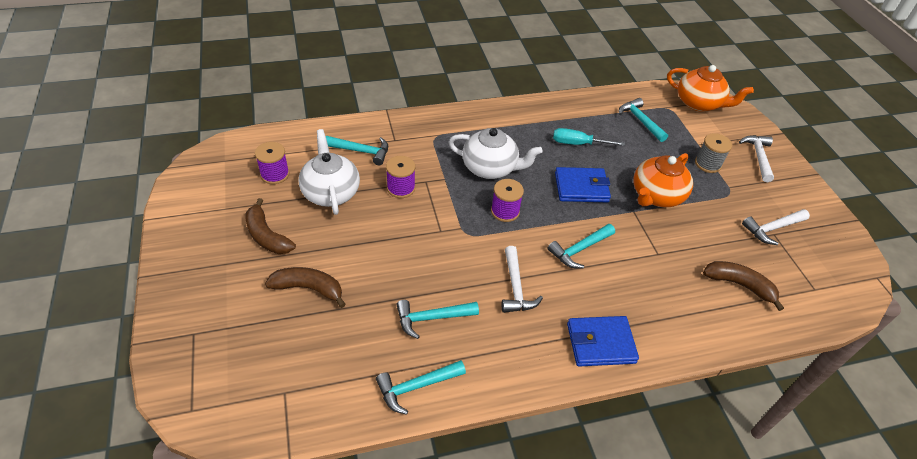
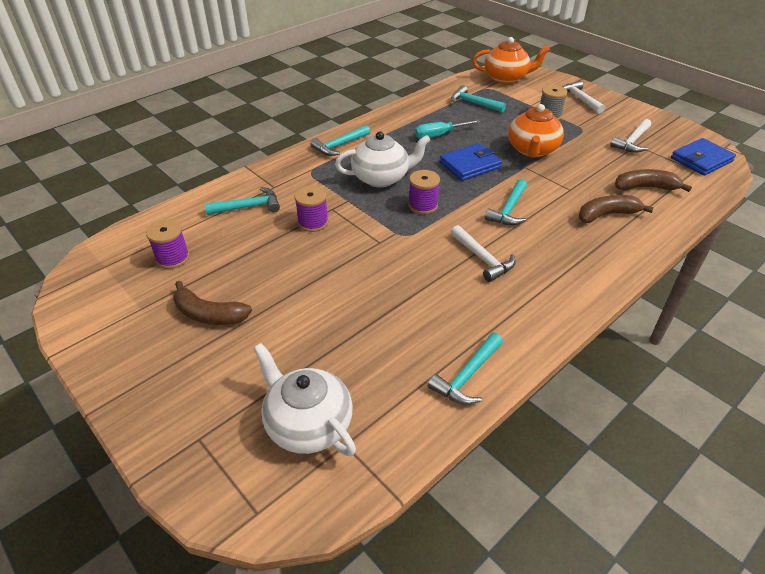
camera: 25 degrees left, 5 degrees down
(308, 288) = (292, 341): brown banana -> brown banana (606, 215)
(330, 192) = (245, 251): white teapot -> white teapot (307, 424)
(431, 318) = (432, 314): turquoise hammer -> turquoise hammer (339, 146)
(600, 343) = (586, 271): blue wallet -> blue wallet (701, 160)

